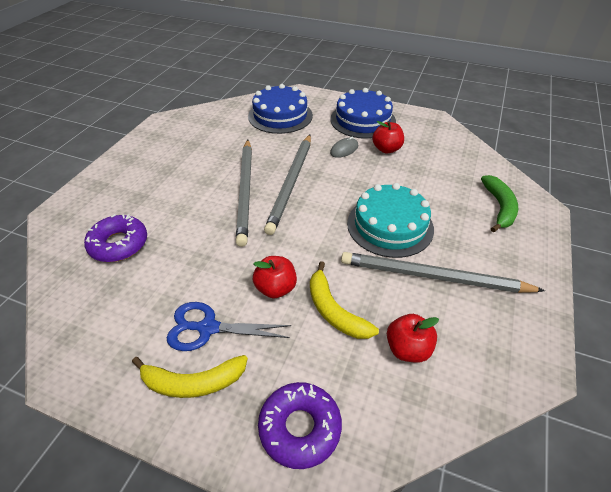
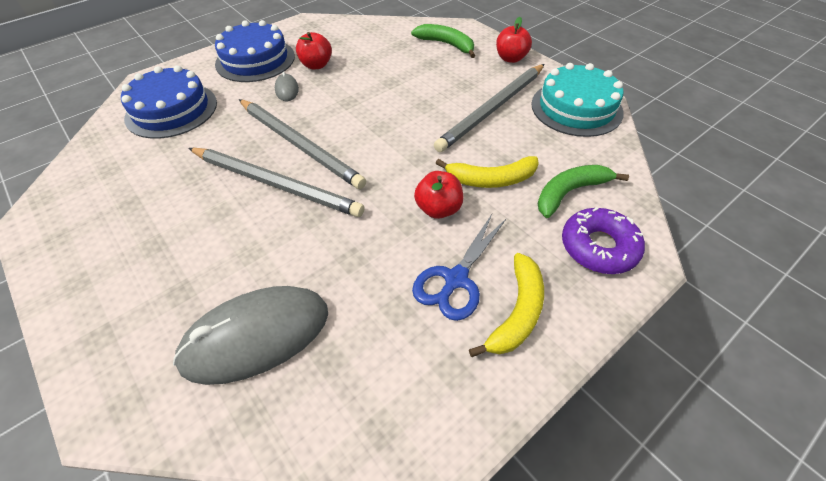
camera: 60 degrees left, 5 degrees up
(119, 244) = (256, 336): purple donut -> grey mouse
(360, 380) = (570, 192): none -> green banana
(390, 225) = (418, 106): turquoise cake -> turquoise cake (576, 108)
(407, 349) = (554, 154): red apple -> red apple (511, 58)

